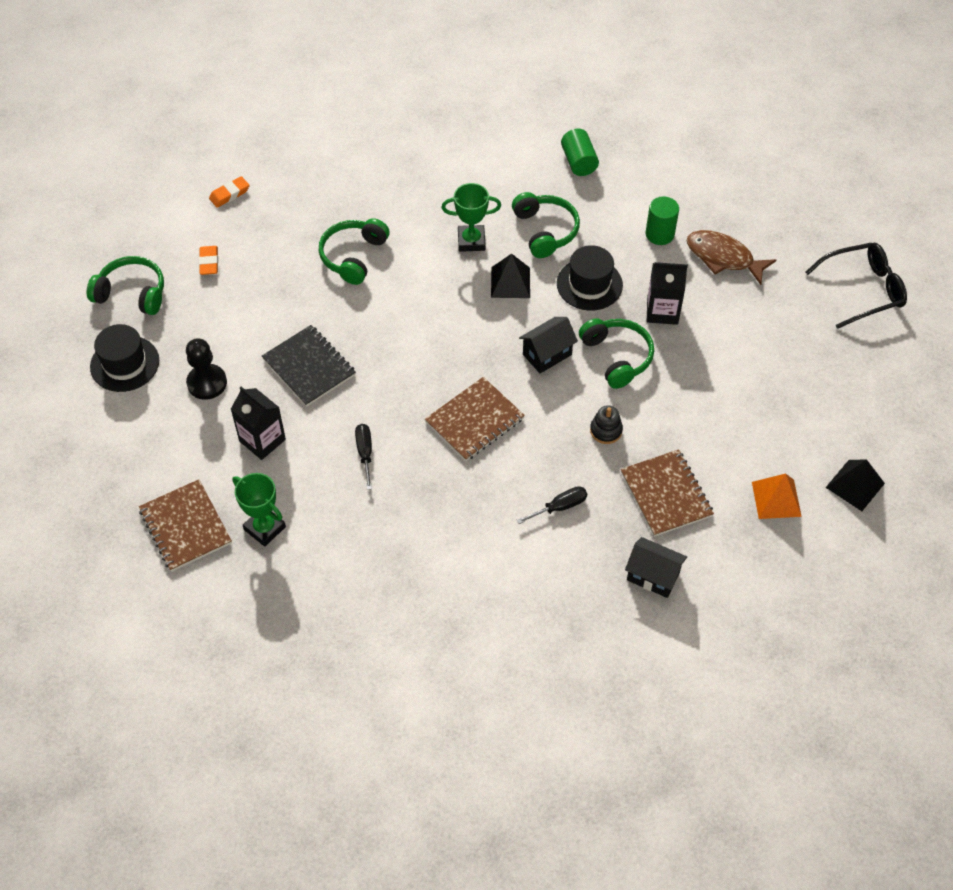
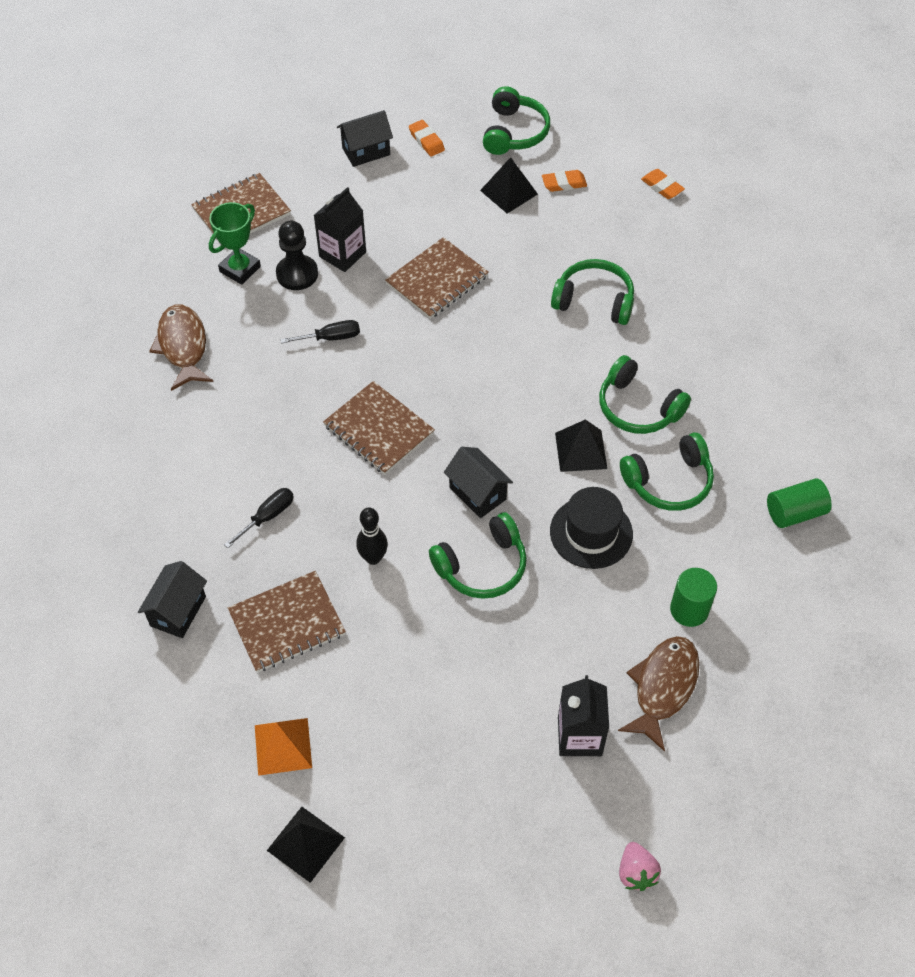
camera: 85 degrees right, 0 degrees up
(124, 364) = (426, 141): black hat -> orange eraser
(126, 415) = (366, 151): none -> black house
(207, 383) = (409, 203): black pawn -> black pawn (297, 274)
(210, 304) = (508, 192): none -> black pyramid
(309, 367) = (437, 280): black notebook -> brown notebook
(357, 578) = (183, 346): none -> brown fish
(471, 241) = (638, 407): green trophy -> green headphones
(560, 507) = (268, 516): black screwdriver -> black screwdriver turned 105 degrees counterclockwise
(606, 430) = (373, 558): black stacking toy -> black bowling pin
(662, 311) = (560, 615): black carton -> black carton (579, 736)
(862, 290) = (636, 872): black glasses -> pink strawberry

